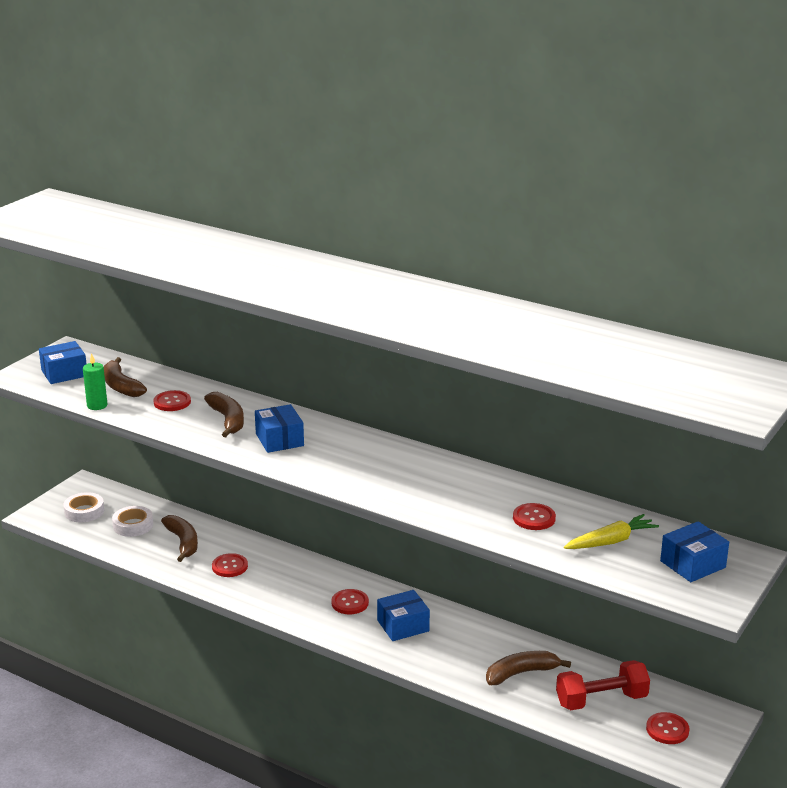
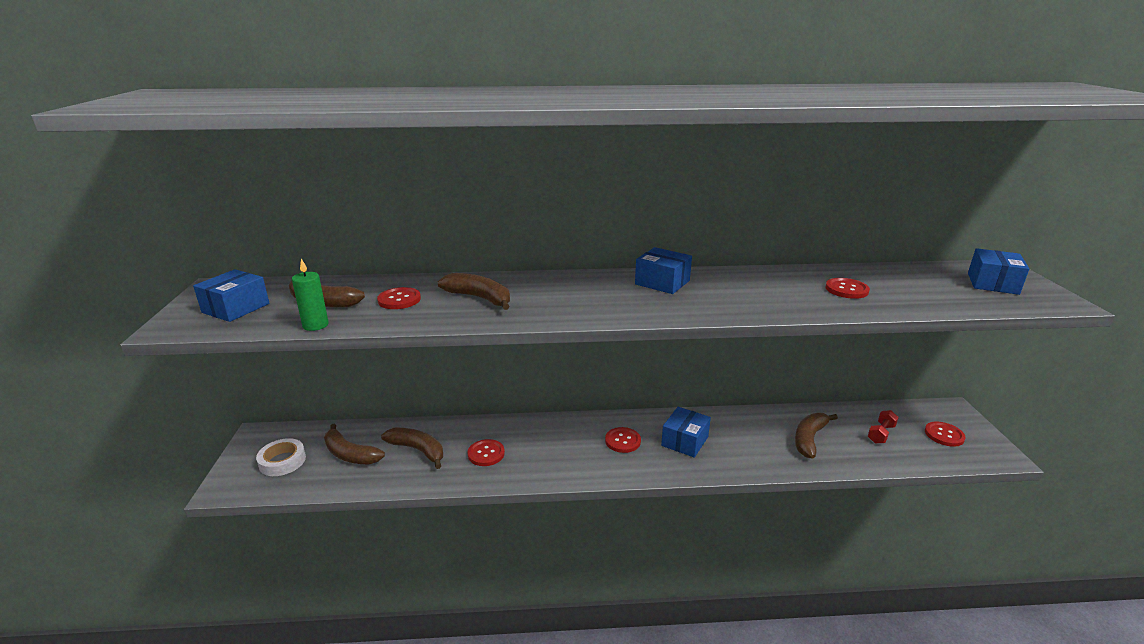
camera: 35 degrees left, 0 degrees up
(133, 525) = (350, 454): white tape -> brown banana
(279, 440) = (553, 298): blue box -> blue box (662, 282)
(601, 700) = (881, 434): red dumbbell -> red dumbbell, size x0.56
(610, 541) = (921, 287): yellow carrot -> none

